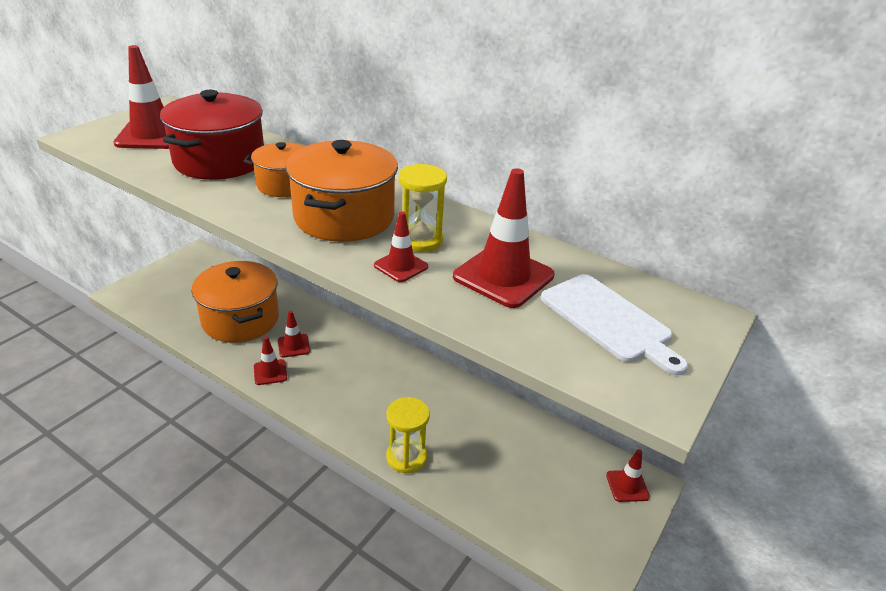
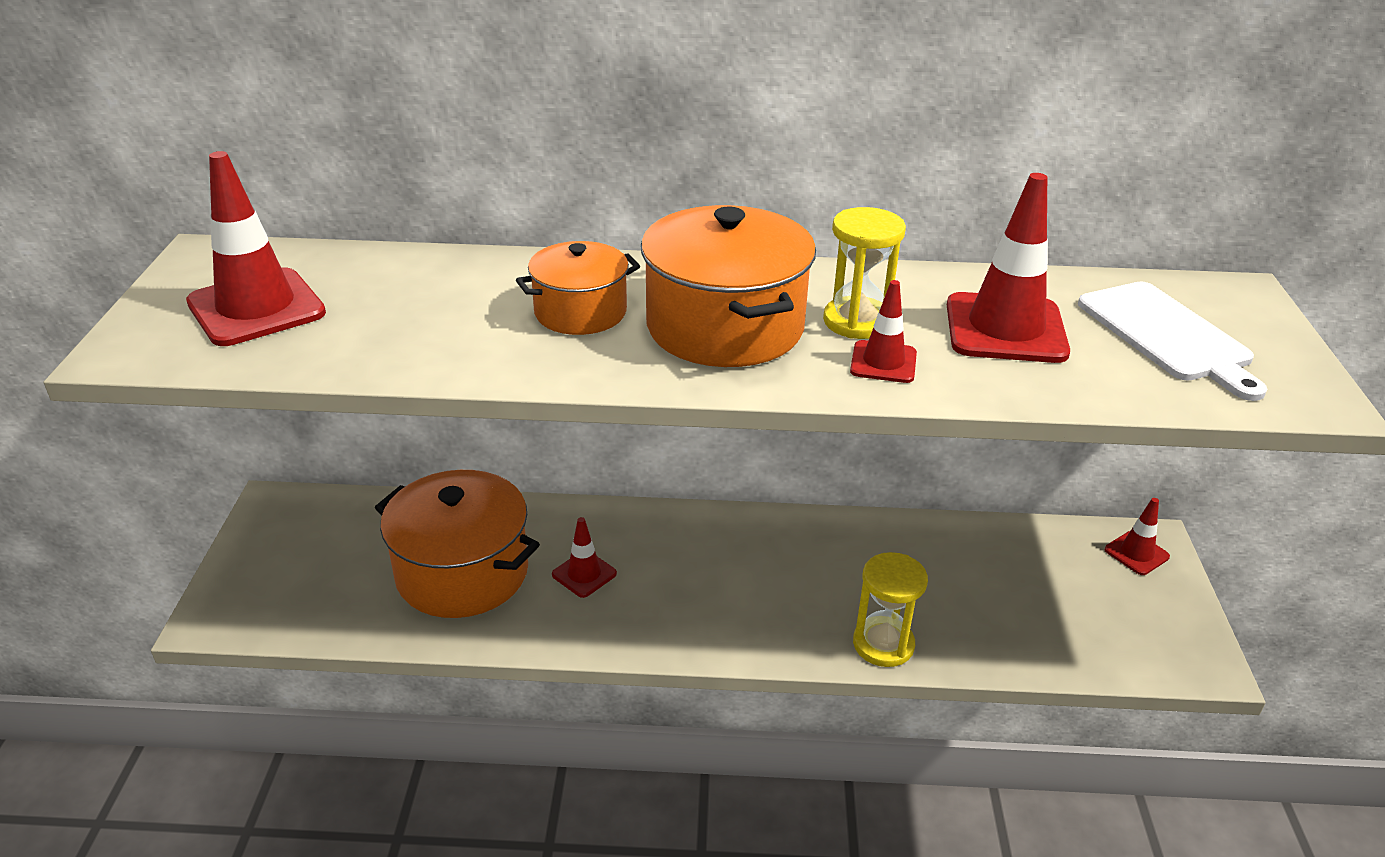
camera: 30 degrees left, 0 degrees up
(219, 161) = (430, 311): red pot -> none
(270, 372) = (592, 625): red traffic cone -> none
(608, 320) = (1167, 335): white cutting board -> white cutting board turned 45 degrees clockwise

